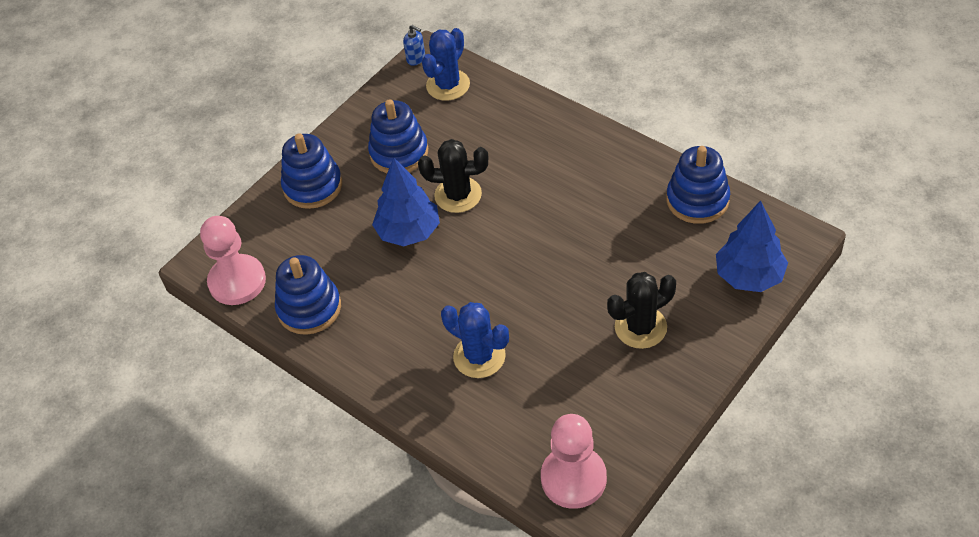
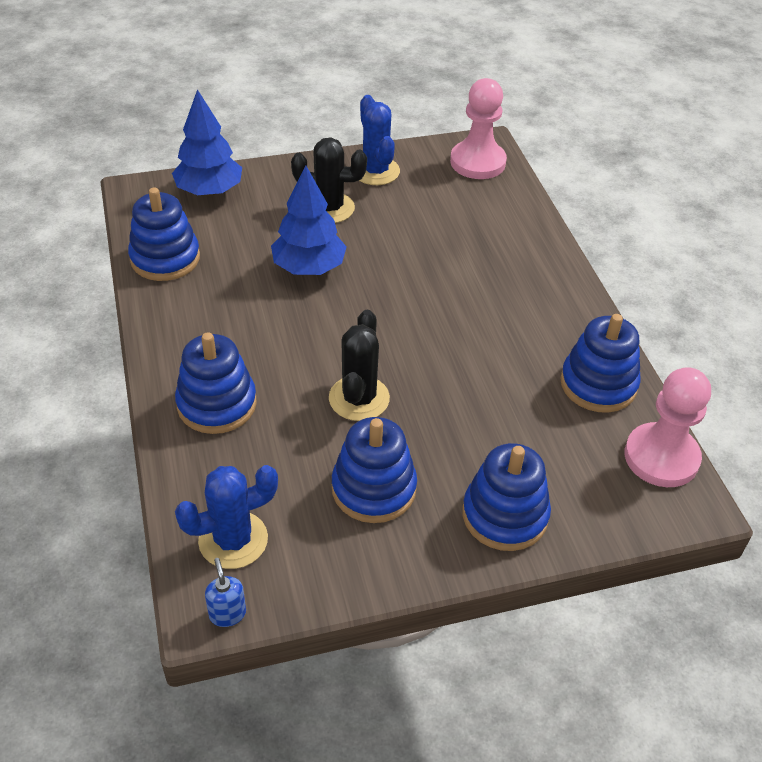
camera: 150 degrees left, 5 degrees down
(409, 232) = (442, 394): blue tree -> blue tree (309, 268)
(458, 195) = (359, 398): black cactus -> black cactus turned 60 degrees clockwise
(479, 356) = (473, 260): blue cactus -> blue cactus (375, 171)
(538, 137) = (217, 404): none -> blue stacking toy

